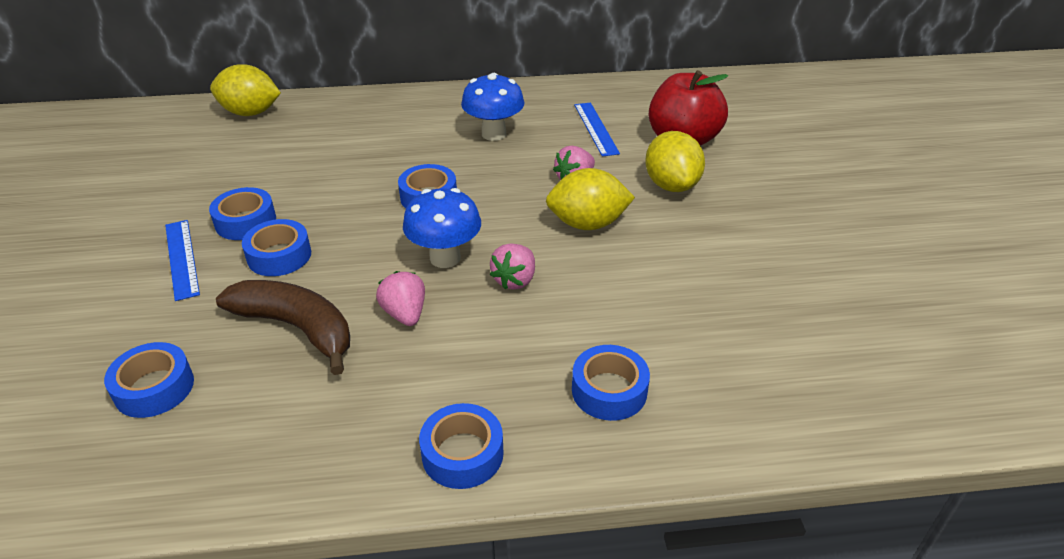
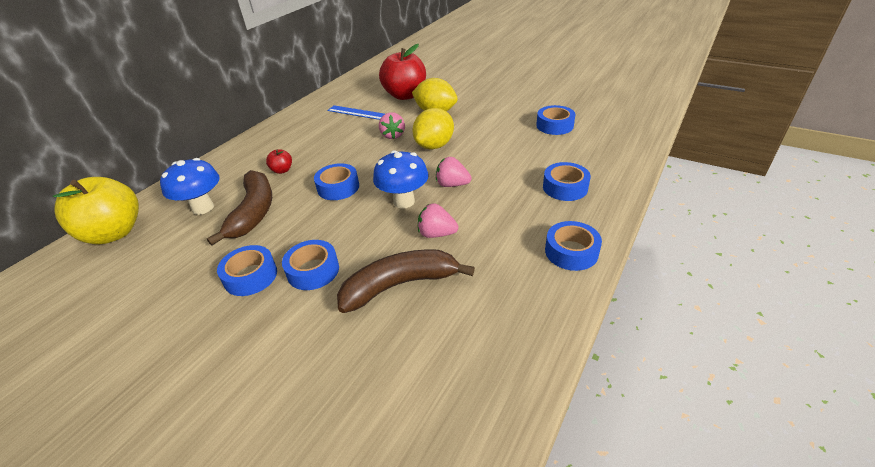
camera: 50 degrees left, 0 degrees up
(154, 388) = (386, 383): blue tape -> blue tape (554, 125)
(182, 258) = (248, 325): blue ruler -> none
(250, 113) = (114, 233): yellow lemon -> yellow apple
(339, 167) = (253, 212): none -> brown banana
(424, 143) = (282, 170): none -> red apple
(494, 134) = (312, 144): blue mushroom -> blue mushroom (203, 208)
(515, 280) = (452, 184): pink strawberry -> pink strawberry turned 135 degrees clockwise

